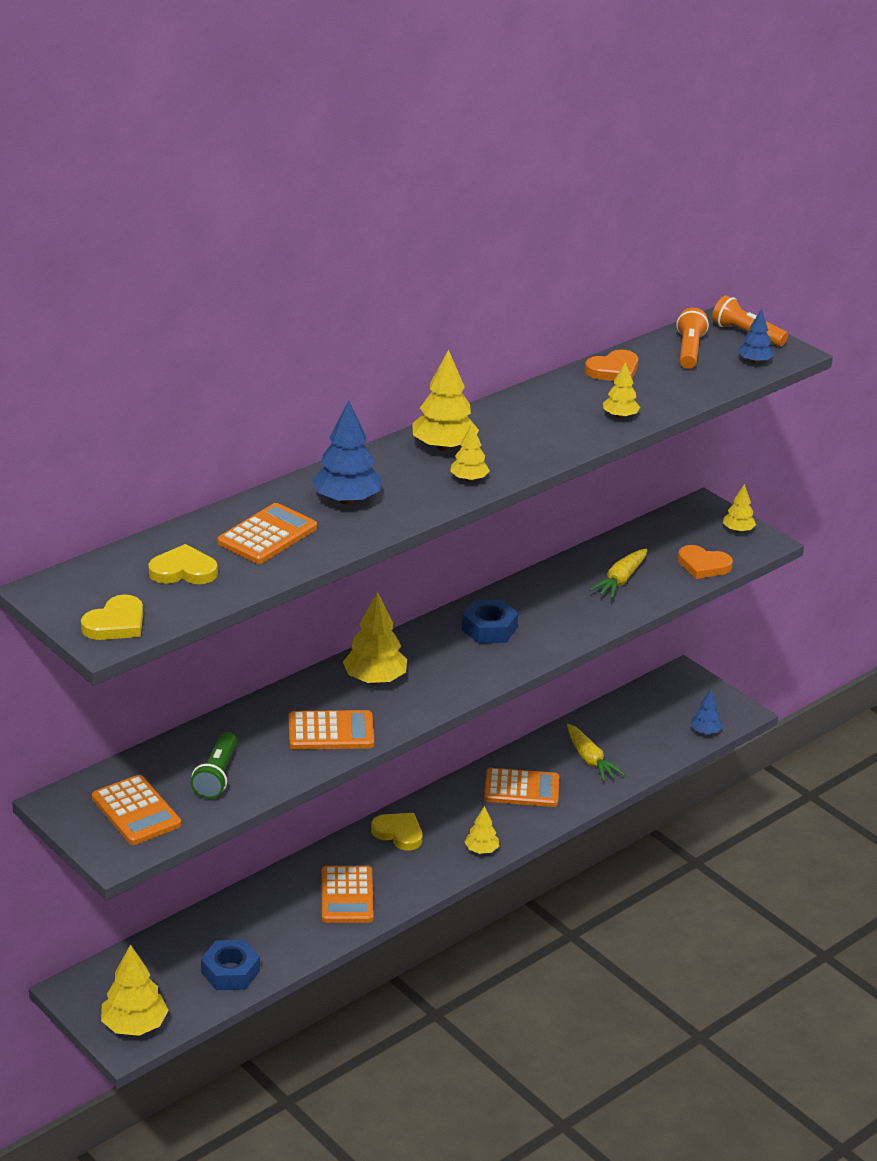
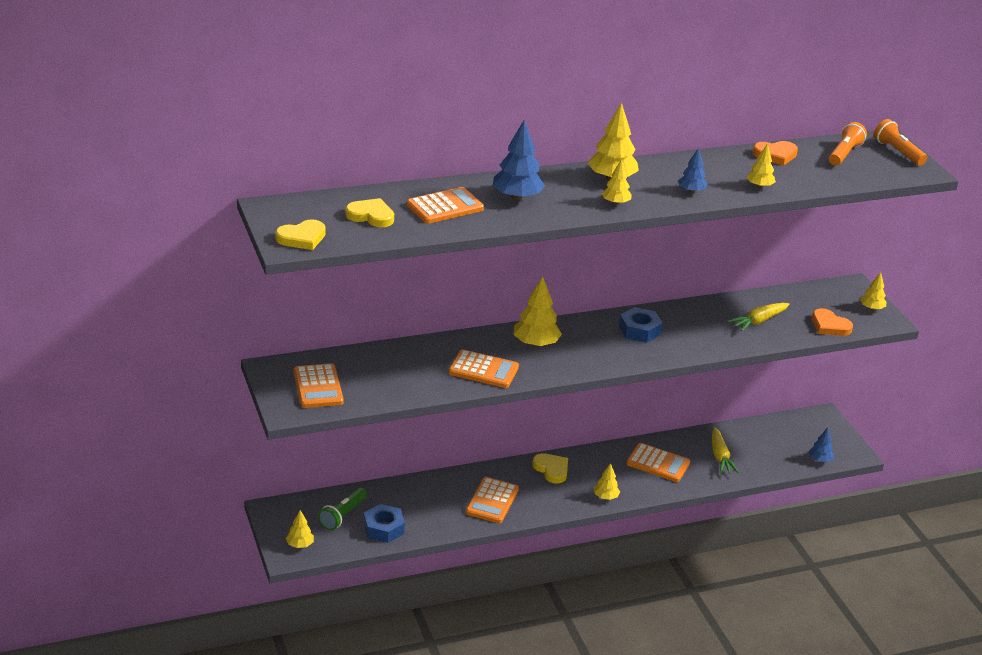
camera: 20 degrees right, 0 degrees up
(134, 1025) = (300, 544): yellow tree -> yellow tree, size x0.58
(216, 776) = (386, 378): green flashlight -> green flashlight (343, 515)
(754, 361) = (891, 171): blue tree -> blue tree (691, 191)

